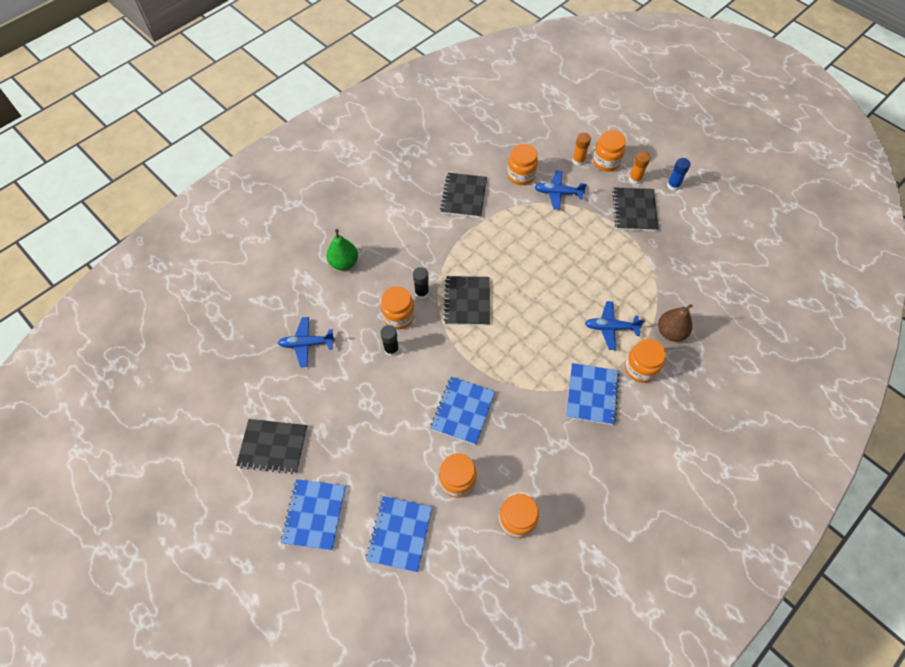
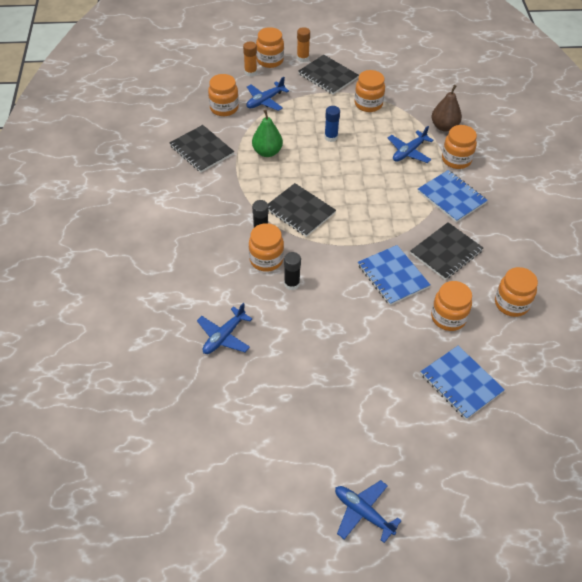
camera: 50 degrees left, 10 degrees down
(230, 543) = (363, 513): none -> blue plane
(273, 447) = (300, 423): black notebook -> black notebook (446, 252)
(314, 514) = (392, 431): blue notebook -> none
(344, 263) = (173, 261): green pear -> green pear (267, 152)
(634, 260) = (368, 104): none -> orange jar
(673, 185) = (331, 45): blue glue stick -> blue glue stick (331, 137)

